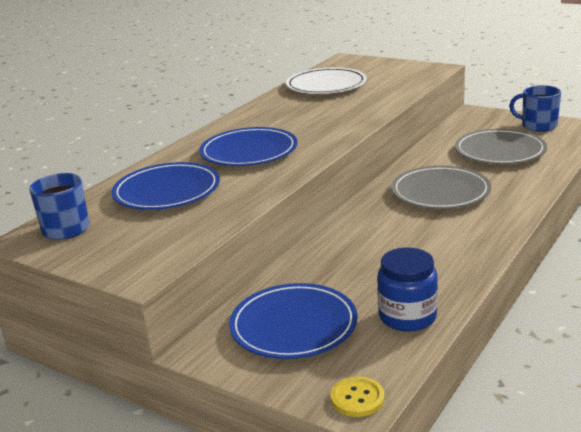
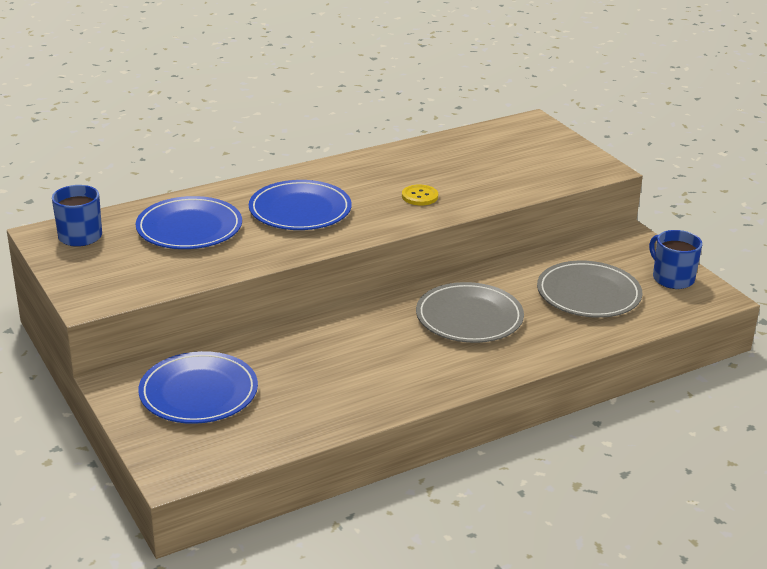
camera: 25 degrees right, 5 degrees up
(326, 85) = (466, 152): white plate -> none
(357, 398) = (178, 469): yellow button -> yellow button (419, 196)
(407, 317) = (290, 423): blue jar -> none

